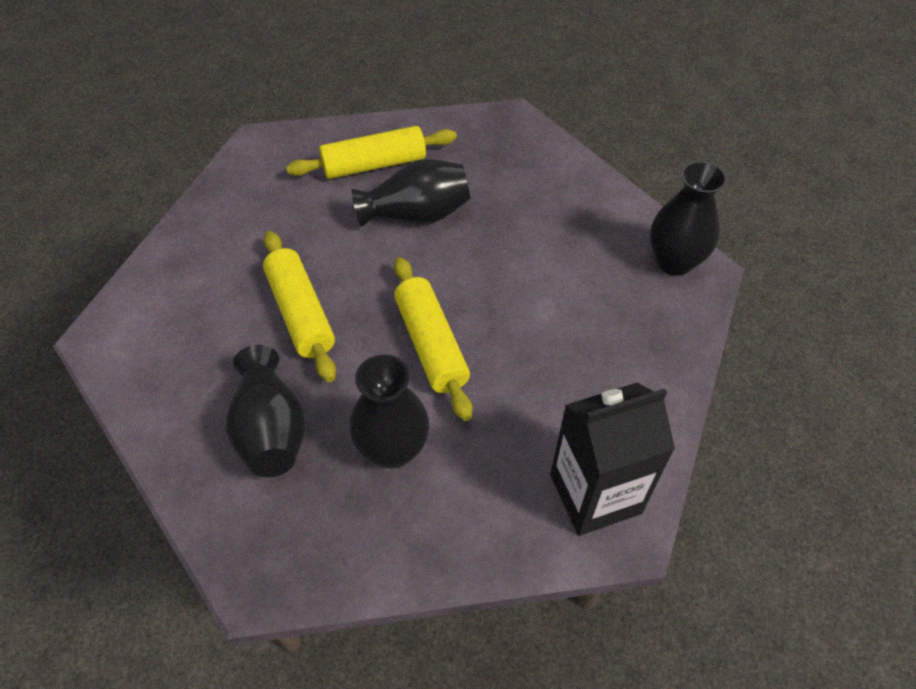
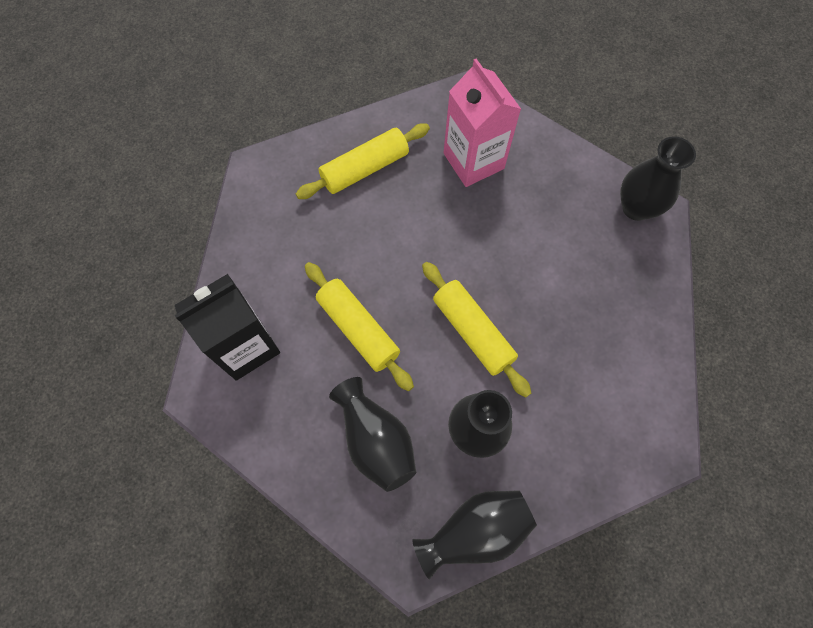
camera: 15 degrees left, 15 degrees up
(416, 214) = (418, 210): black vase -> black vase (475, 531)
(497, 180) = (473, 161): none -> pink carton
(595, 494) = (635, 427): black carton -> black carton (246, 346)

